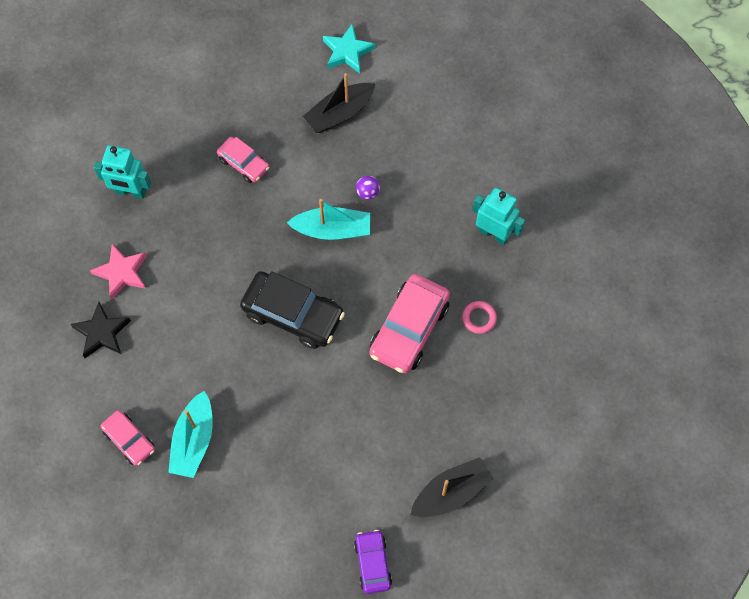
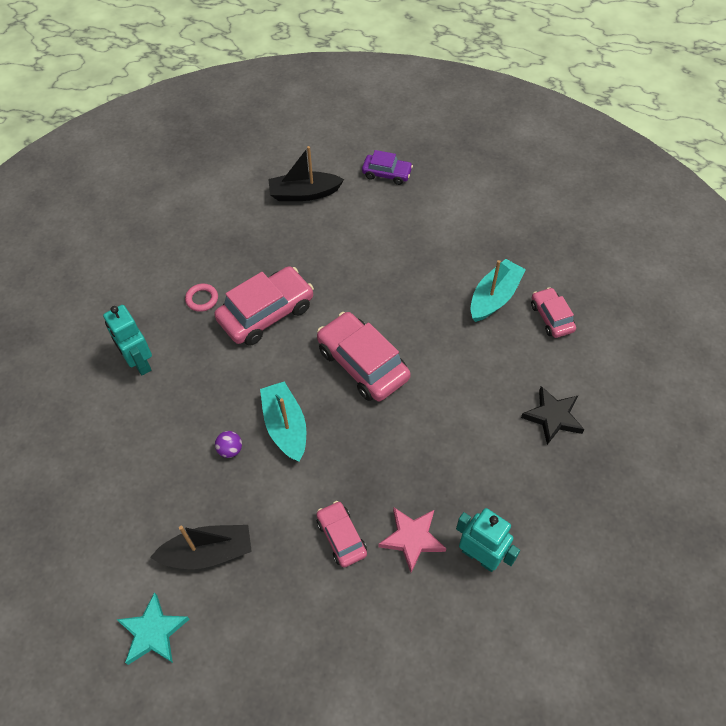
camera: 155 degrees left, 10 degrees down
(122, 272) = (516, 468): pink star -> pink star (412, 539)
(293, 314) = (362, 364): black car -> pink car
(332, 230) = (285, 427): turquoise boat -> turquoise boat turned 45 degrees clockwise
(372, 563) = (387, 174): purple car -> purple car turned 90 degrees counterclockwise

